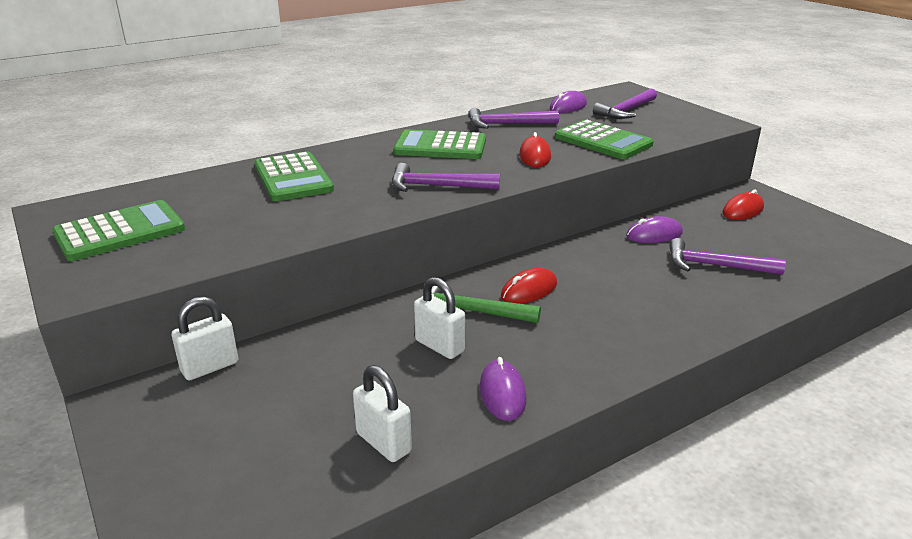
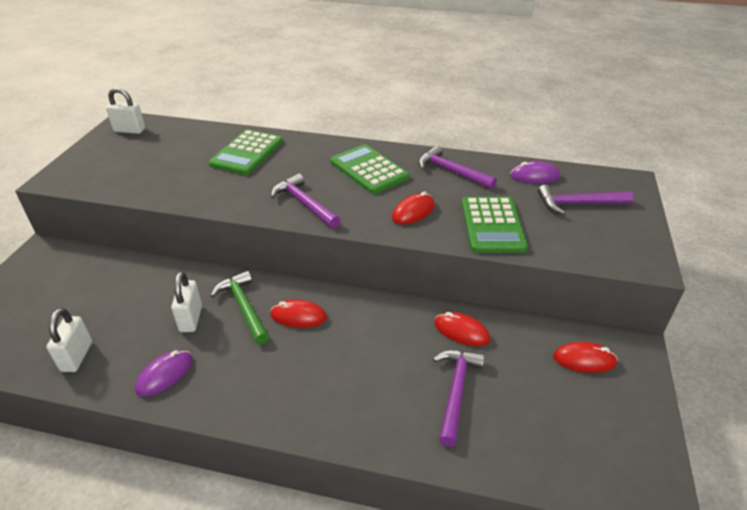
camera: 45 degrees right, 10 degrees up
(120, 232) = (121, 150): green calculator -> none
(210, 367) = (94, 255): white padlock -> white padlock (129, 130)
(654, 235) = (461, 331): purple mouse -> red mouse
(715, 265) = (456, 391): purple hammer -> purple hammer turned 45 degrees clockwise

